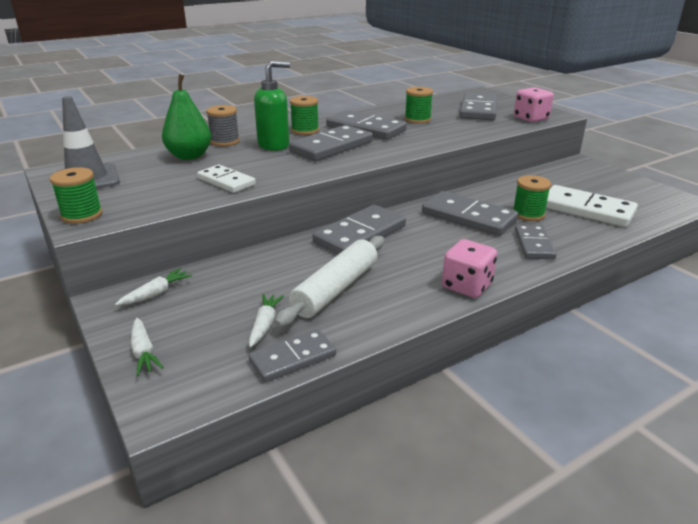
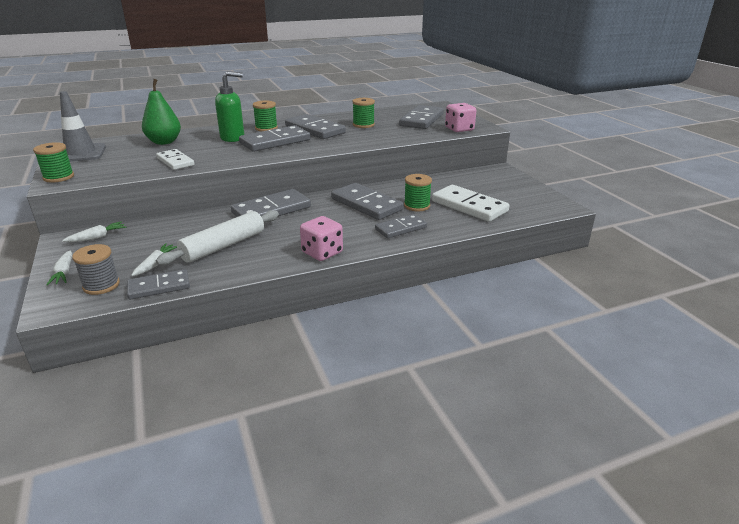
camera: 10 degrees right, 0 degrees up
(225, 141) = (199, 133): grey spool -> grey spool (101, 285)
(533, 244) = (401, 228): grey domino -> grey domino turned 45 degrees clockwise

